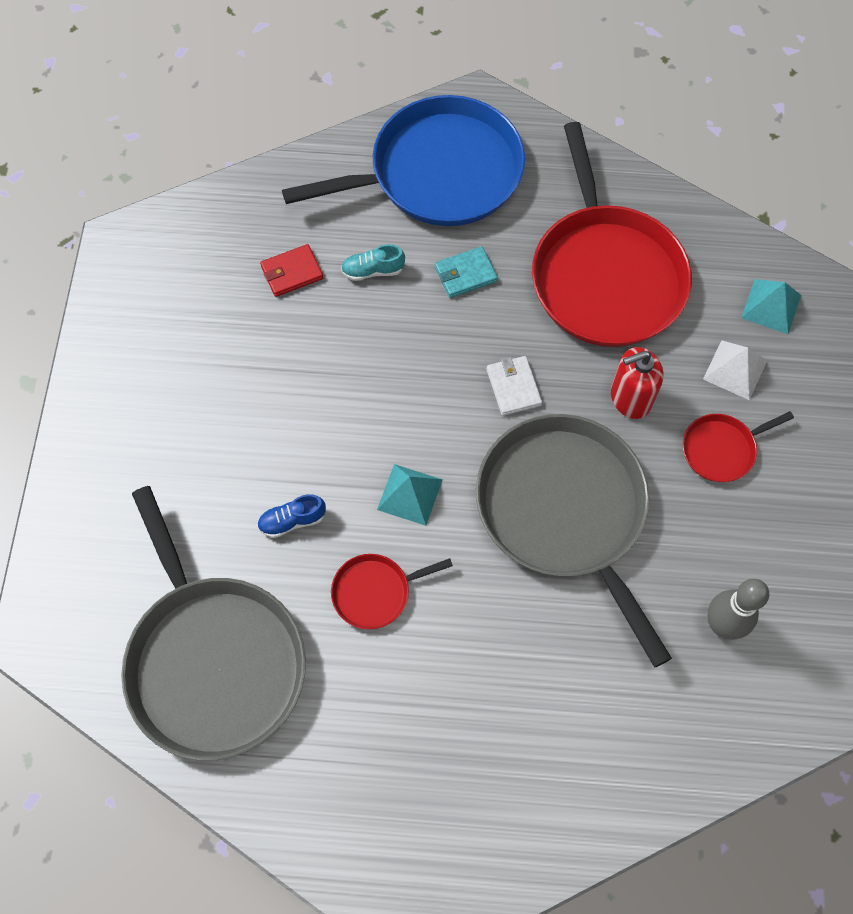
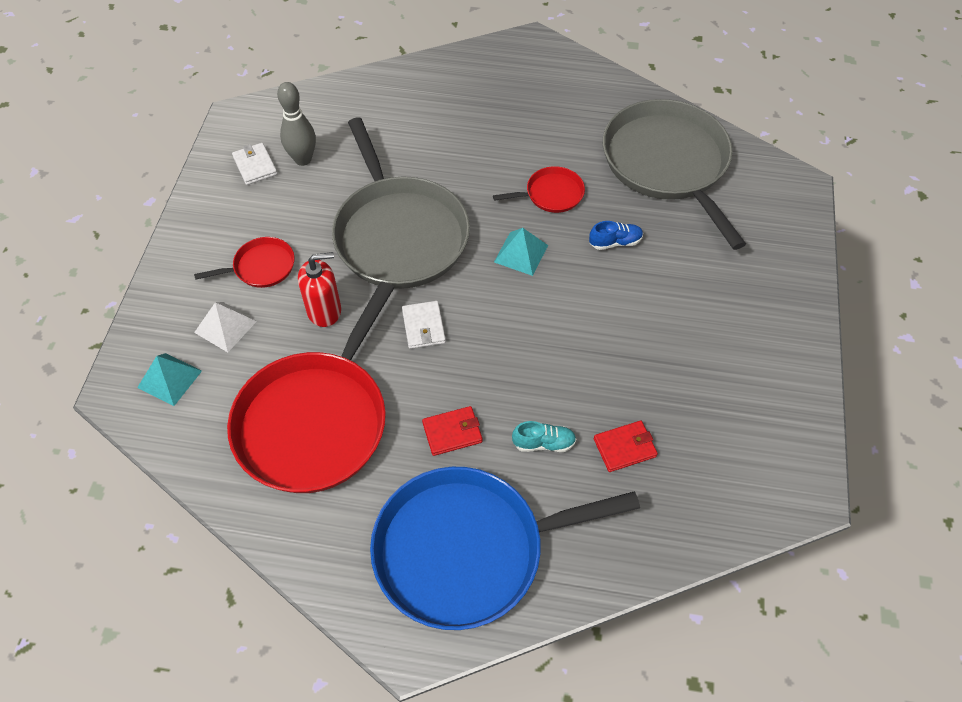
camera: 175 degrees left, 10 degrees down
(465, 274) = (452, 432): turquoise wallet -> red wallet
(605, 275) = (315, 420): red pan -> red pan turned 150 degrees counterclockwise
(783, 607) = (255, 166): none -> white wallet

